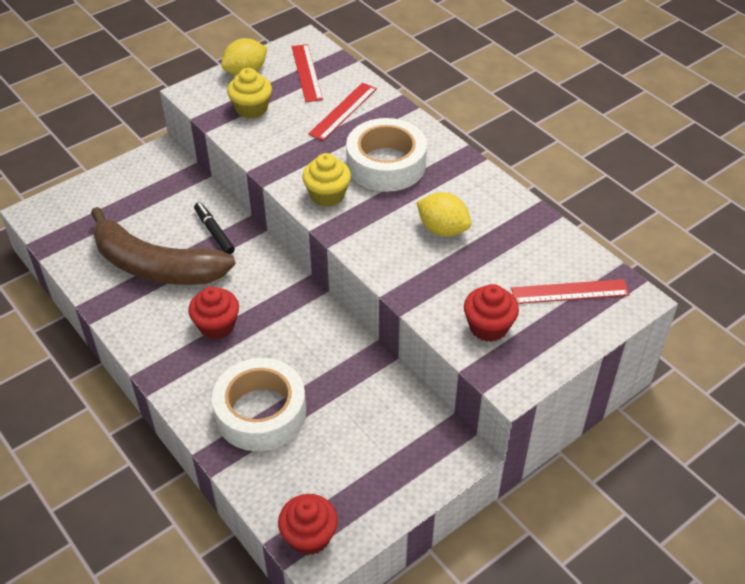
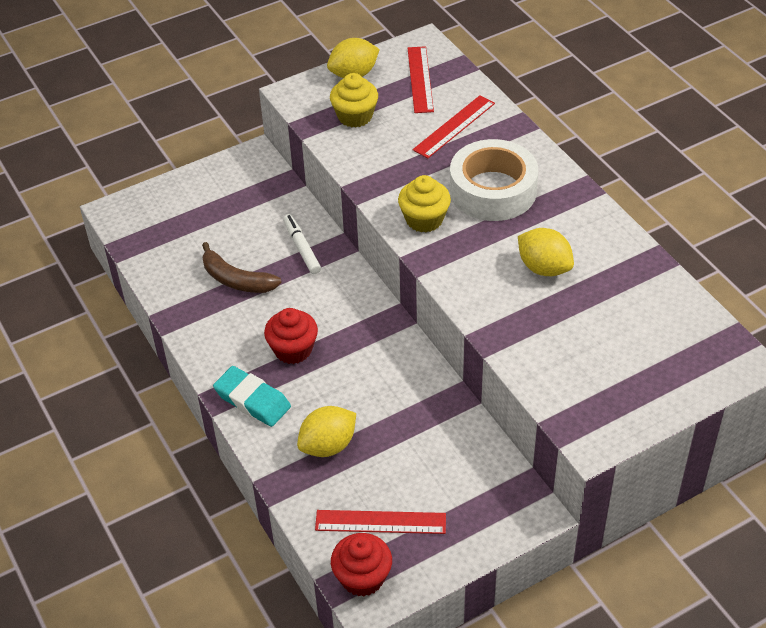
camera: 10 degrees right, 0 degrees up
(156, 266) = (236, 280): brown banana -> brown banana, size x0.55
(183, 377) = (252, 400): none -> turquoise eraser
(214, 232) = (302, 248): black marker -> white marker
(260, 412) = (328, 445): white tape -> yellow lemon
(488, 327) = (577, 378): red cupcake -> none
(570, 292) = (672, 349): red ruler -> red ruler (380, 522)

